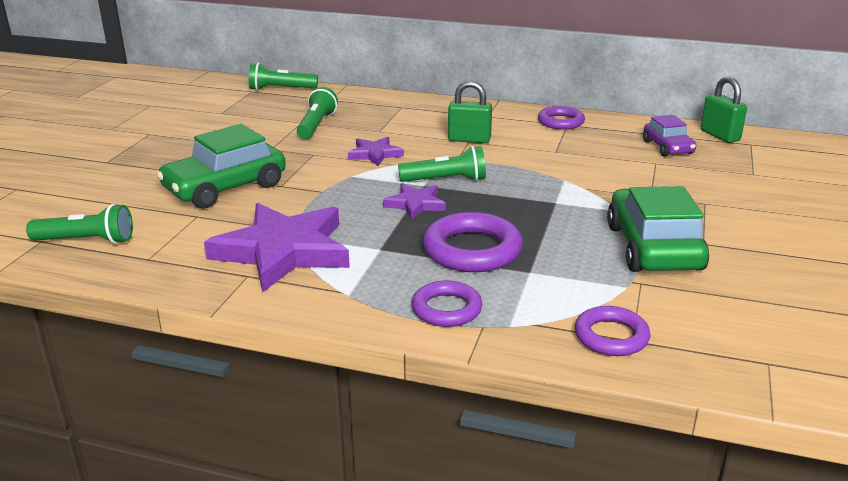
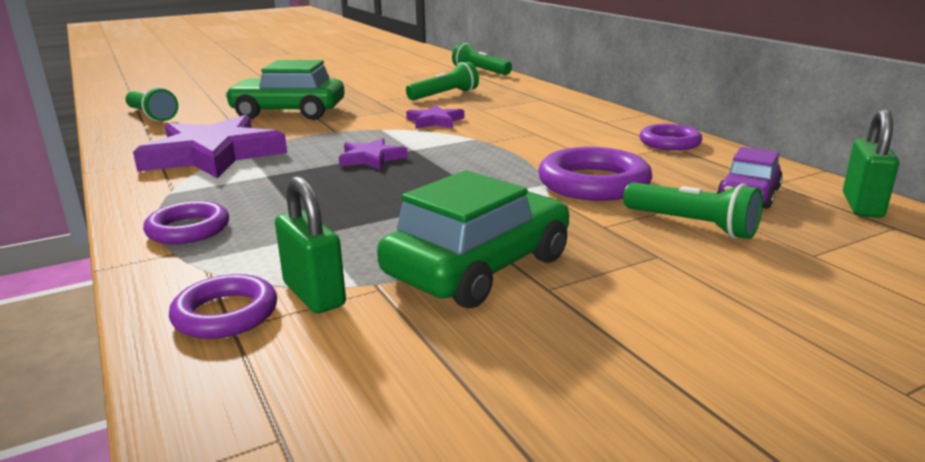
camera: 45 degrees right, 5 degrees down
(446, 180) = (439, 151): green flashlight -> green flashlight (692, 225)
(469, 140) = (538, 132): green padlock -> green padlock (314, 294)
(472, 250) = (320, 201): purple ring -> purple ring (593, 183)

